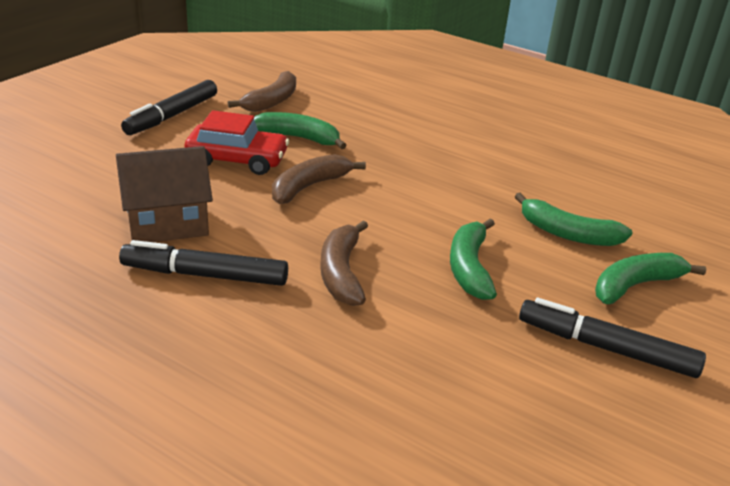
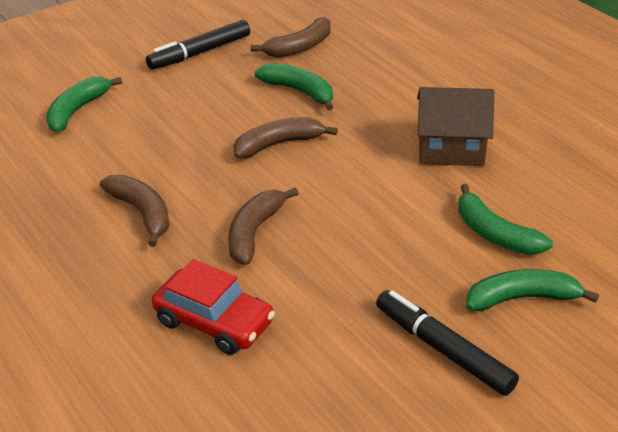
camera: 25 degrees right, 5 degrees up
(167, 223) = (138, 160): brown house -> brown house (450, 149)
(205, 275) = (142, 213): black marker -> brown banana
(237, 160) = (231, 107): red car -> red car (214, 322)
(469, 268) = (371, 249): green banana -> green banana (77, 110)

